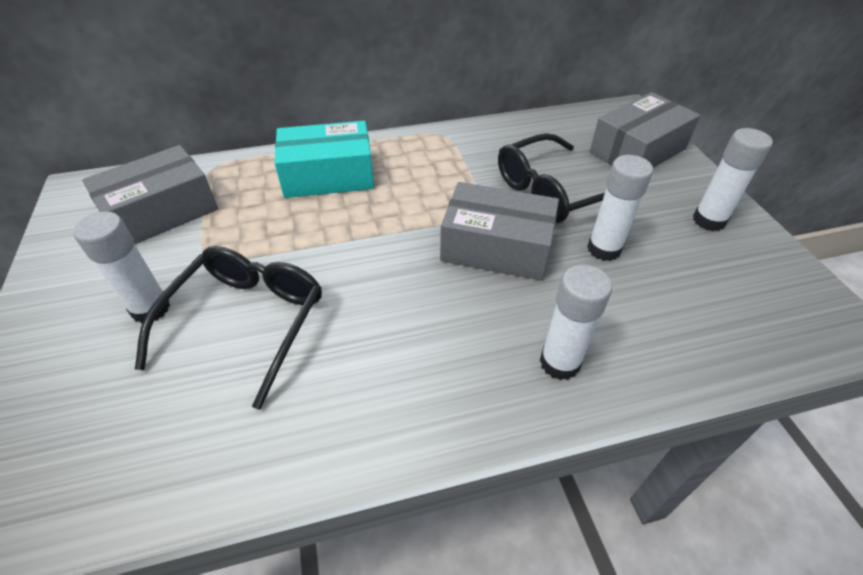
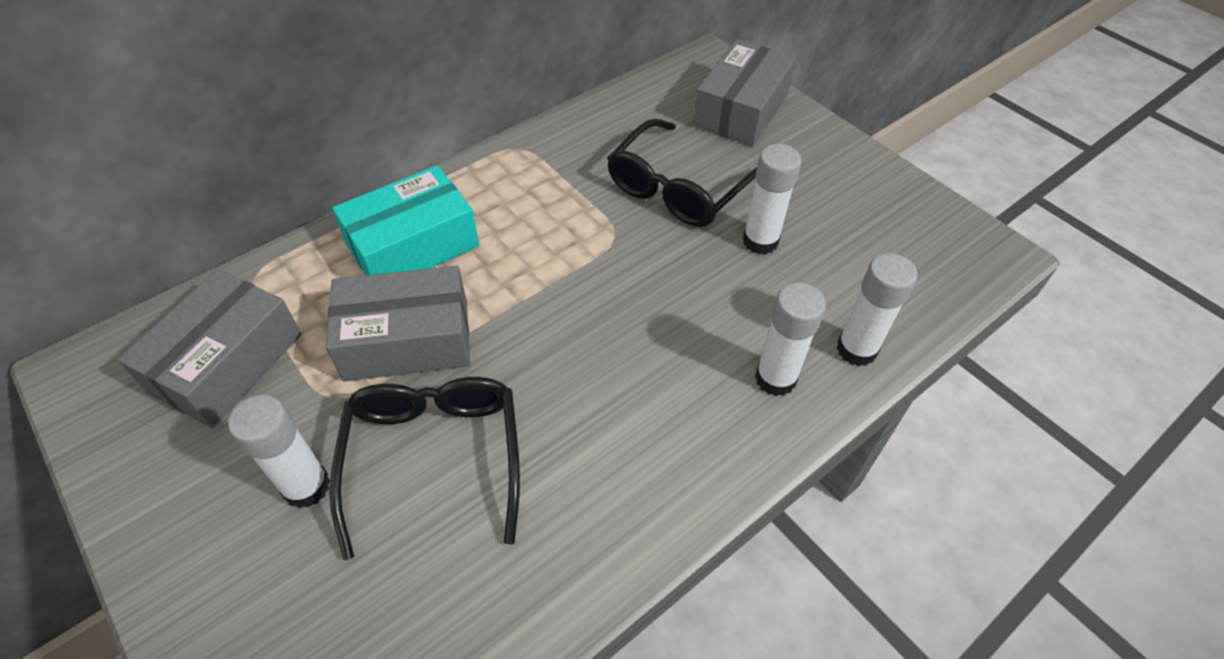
camera: 25 degrees left, 5 degrees up
(496, 247) = (654, 274): grey box -> grey box (407, 339)
(709, 220) = (842, 176): white glue stick -> white glue stick (856, 349)

